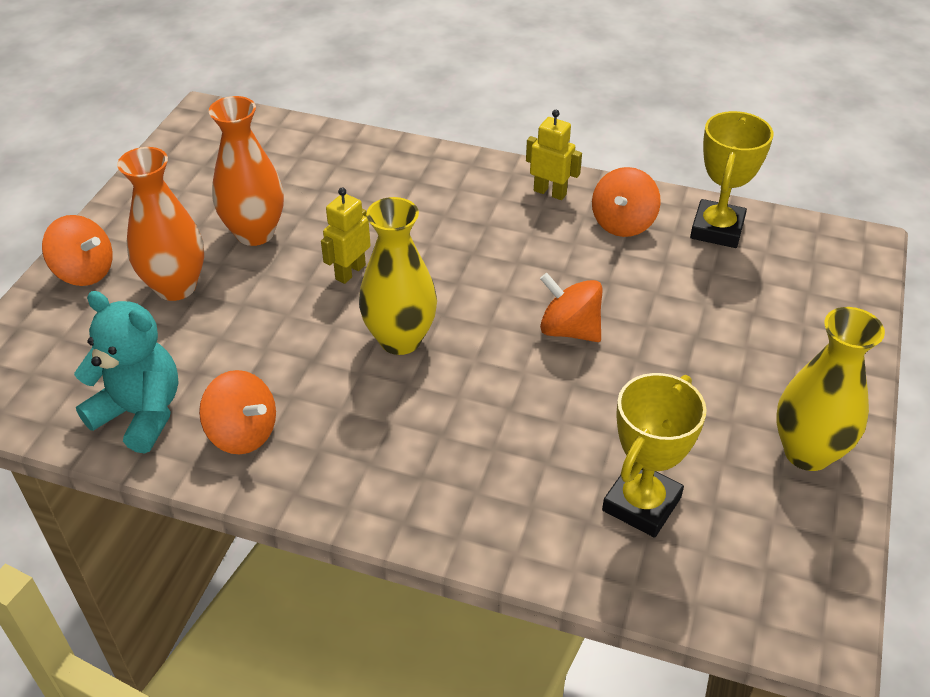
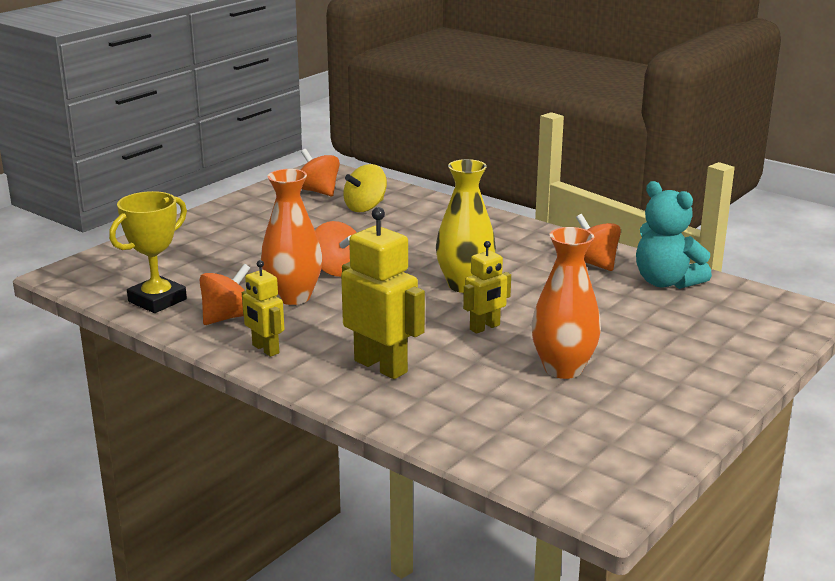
camera: 160 degrees left, 20 degrees down
(85, 272) = (729, 368): orange spinning top -> orange spinning top (318, 191)
(176, 287) = (641, 344): orange vase -> orange vase (293, 297)
(429, 197) = (381, 366): none -> yellow robot
(641, 504) = (365, 207): yellow trophy -> yellow spinning top
(807, 452) = (252, 207): yellow vase -> none

